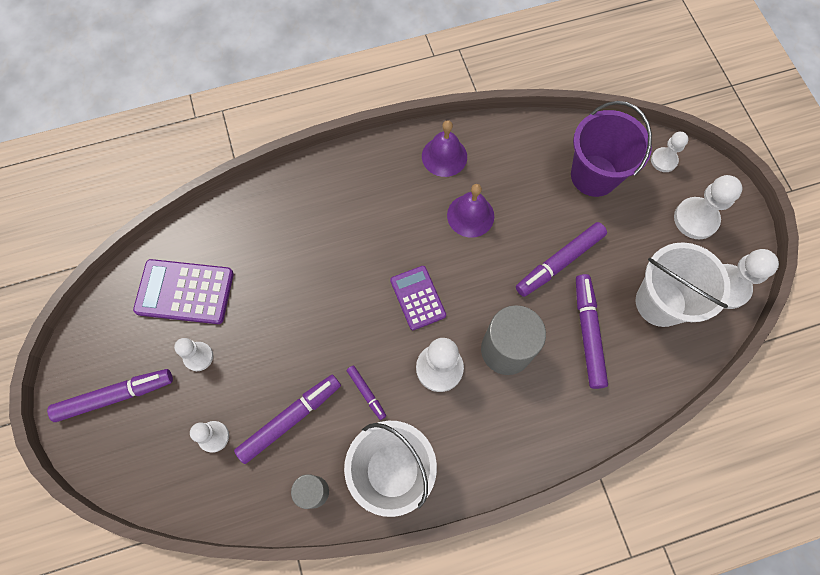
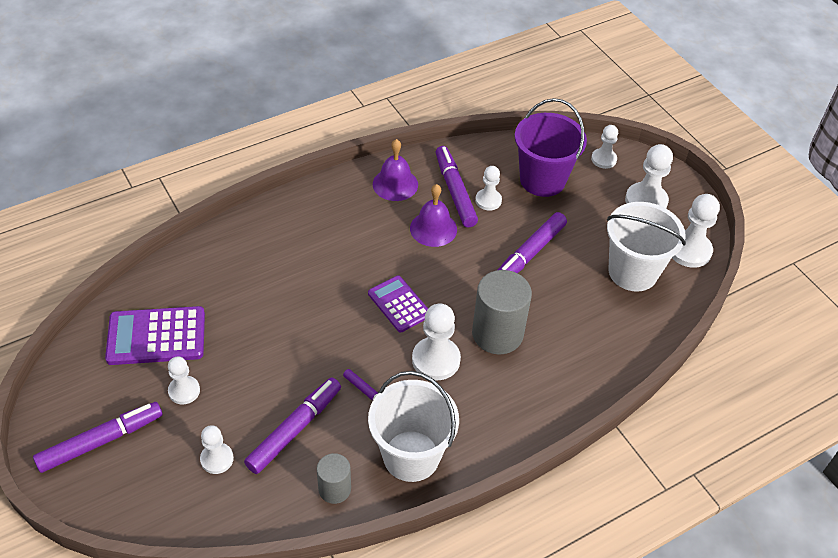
camera: 15 degrees left, 20 degrees down
(533, 191) = (488, 200): none -> white pawn
(588, 333) = (572, 307): purple marker -> purple marker (455, 191)

